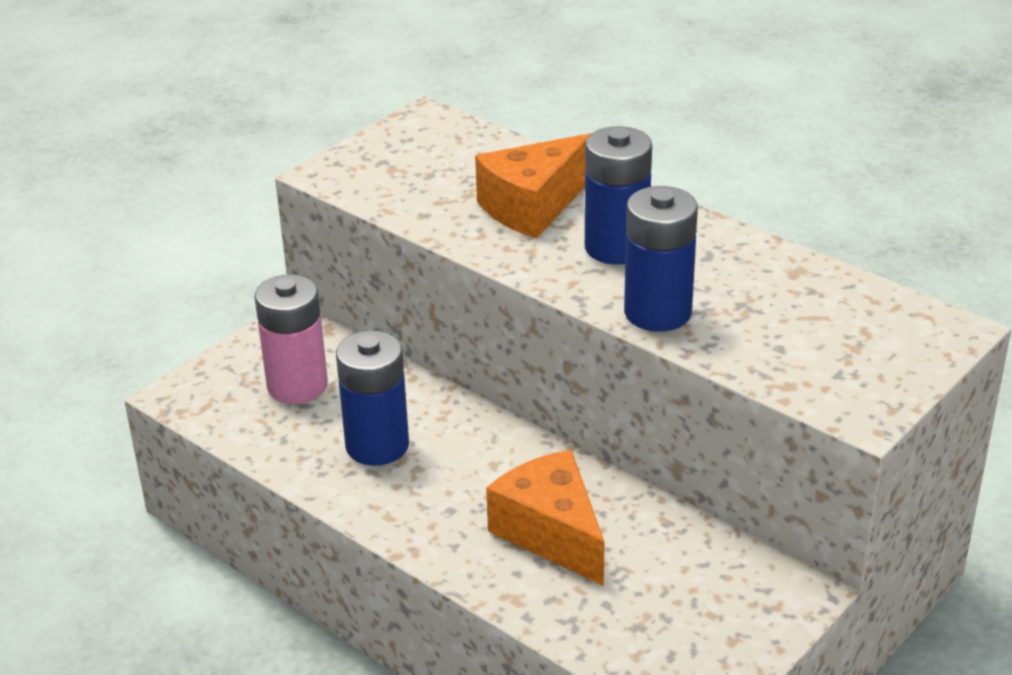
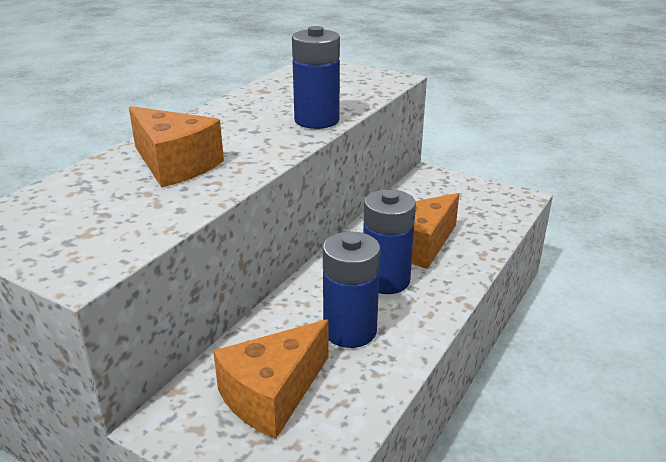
camera: 100 degrees left, 5 degrees down
(297, 385) = (272, 395): pink battery -> orange cheese
(616, 247) = (237, 134): blue battery -> blue battery (385, 280)

